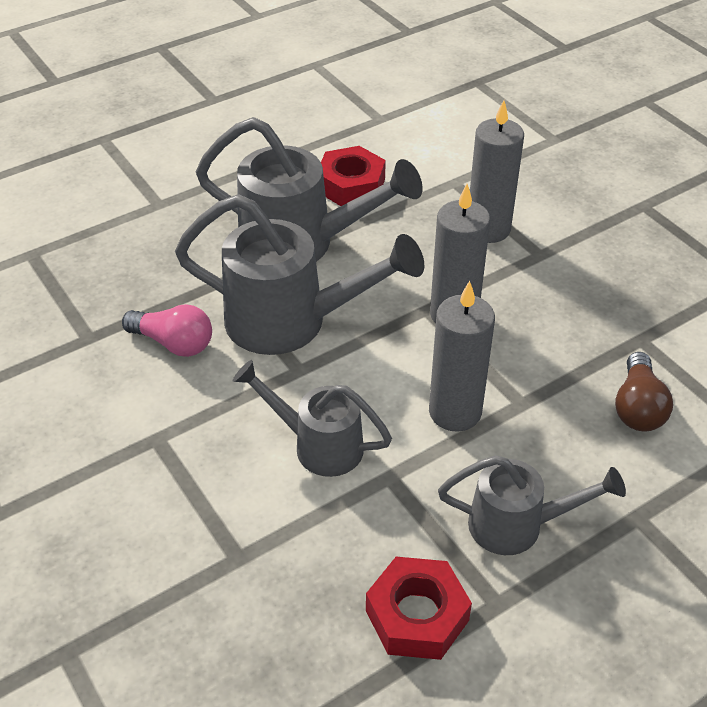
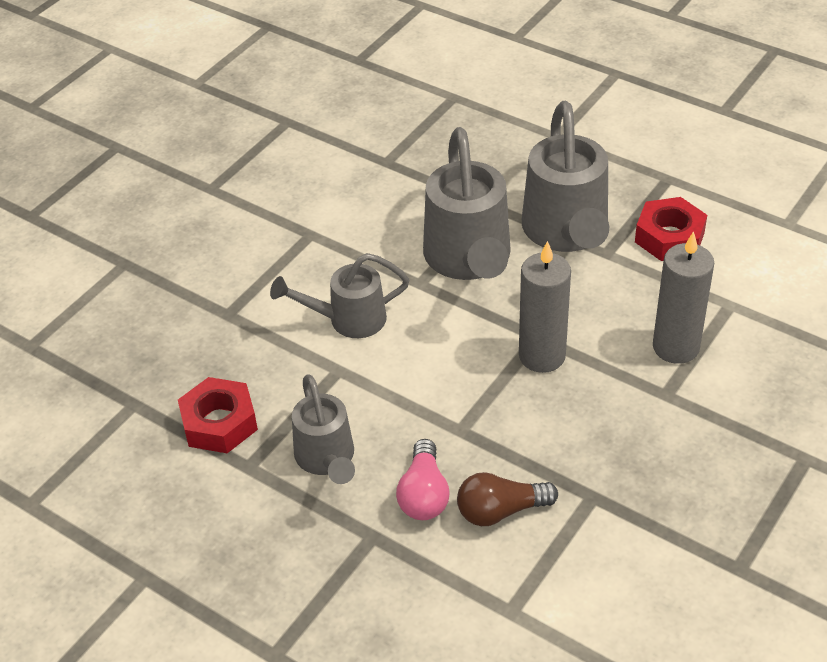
camera: 70 degrees right, 0 degrees up
(174, 343) = (406, 206): pink light bulb -> pink light bulb (424, 494)
(318, 445) = (348, 320): grey watering can -> grey watering can turned 105 degrees counterclockwise
(455, 412) = (426, 389): grey candle -> none

